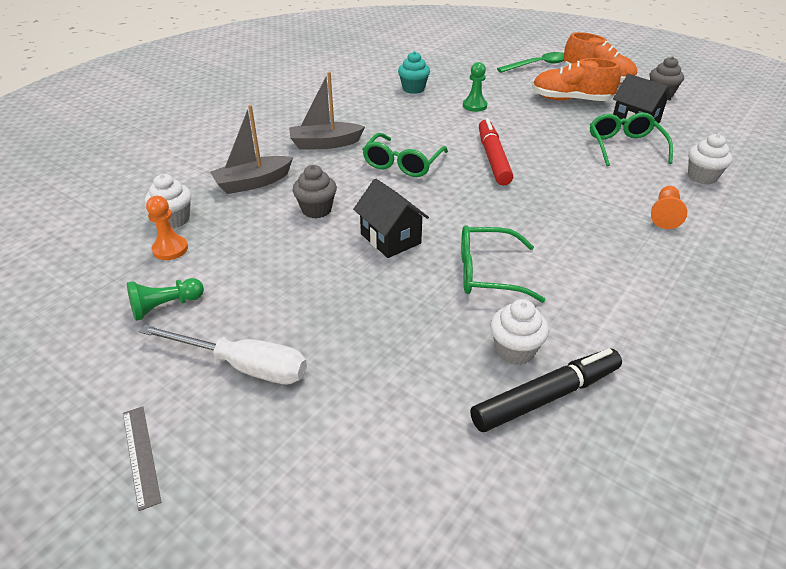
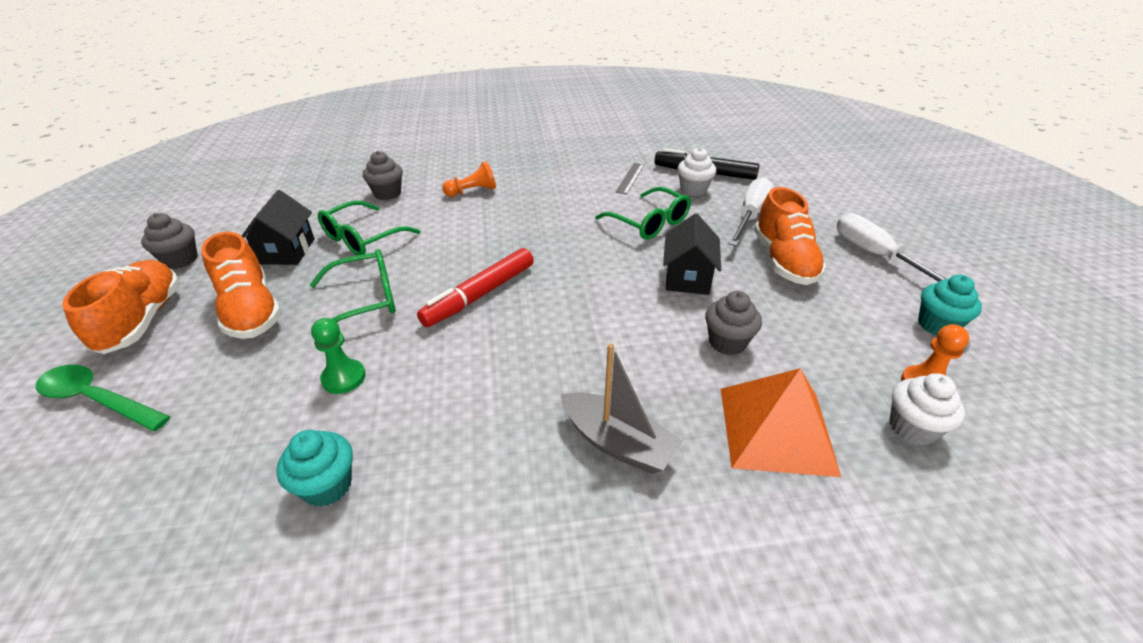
camera: 135 degrees left, 0 degrees up
(141, 455) = (963, 247): grey ruler -> grey ruler (630, 178)
(165, 306) = (937, 325): green pawn -> turquoise cupcake
(253, 183) = (776, 429): grey boat -> orange pyramid
(332, 301) = (783, 260): none -> orange shoe
(403, 163) = (570, 344): green glasses -> green glasses (365, 300)
(413, 346) = (750, 216): none -> white screwdriver
(702, 177) = (387, 193): white cupcake -> grey cupcake

